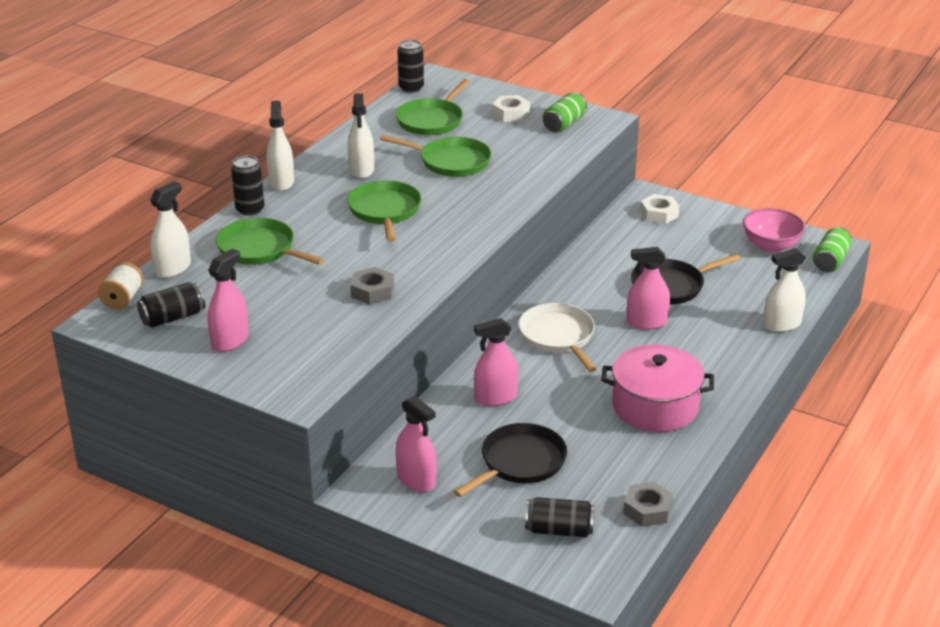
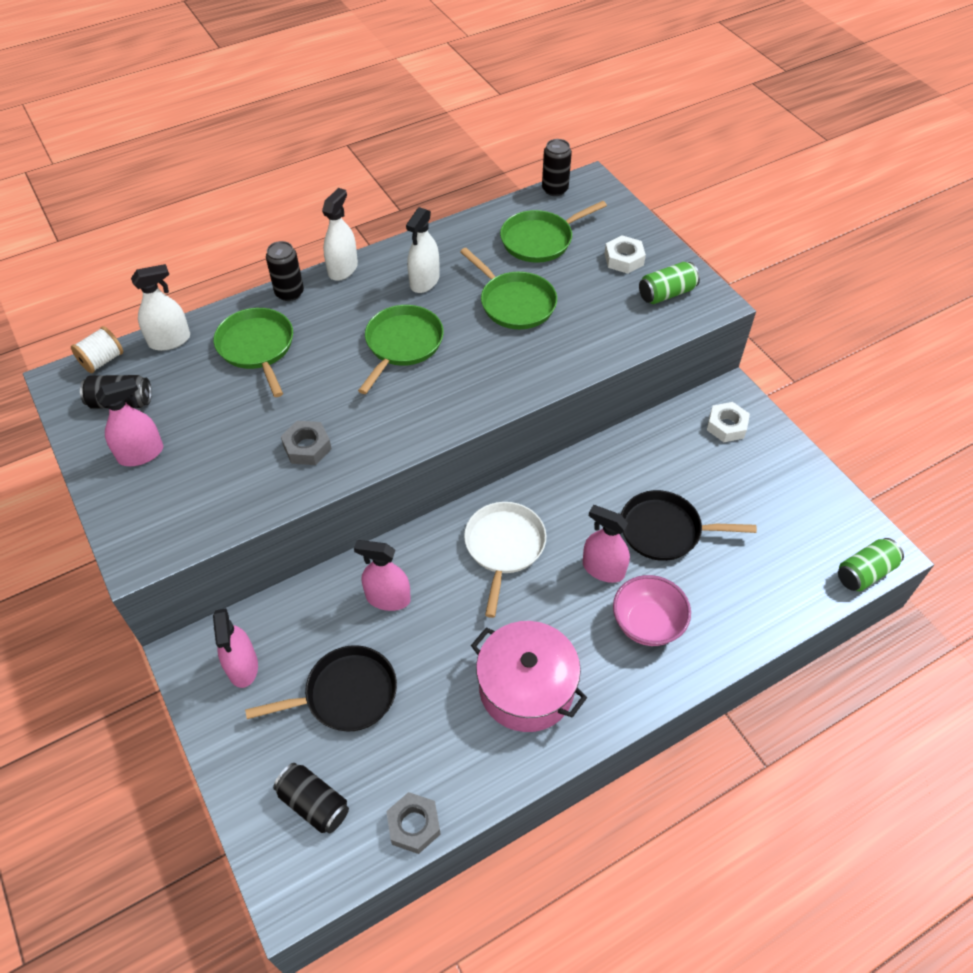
camera: 30 degrees right, 20 degrees up
(771, 246) = (813, 521): pink bowl -> pink bowl (647, 624)
(782, 324) = (742, 639): white spray bottle -> none

